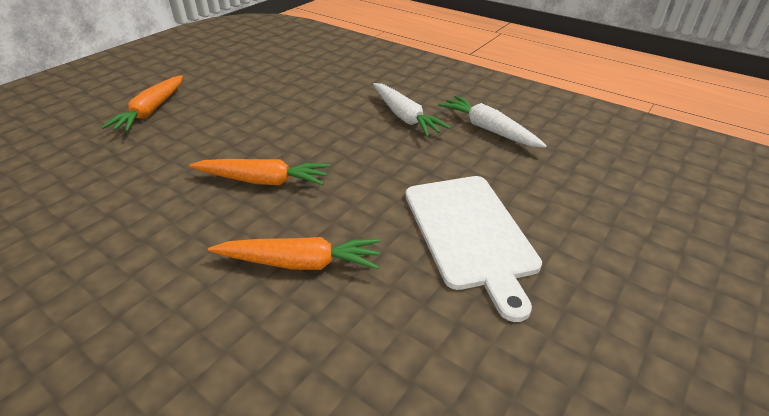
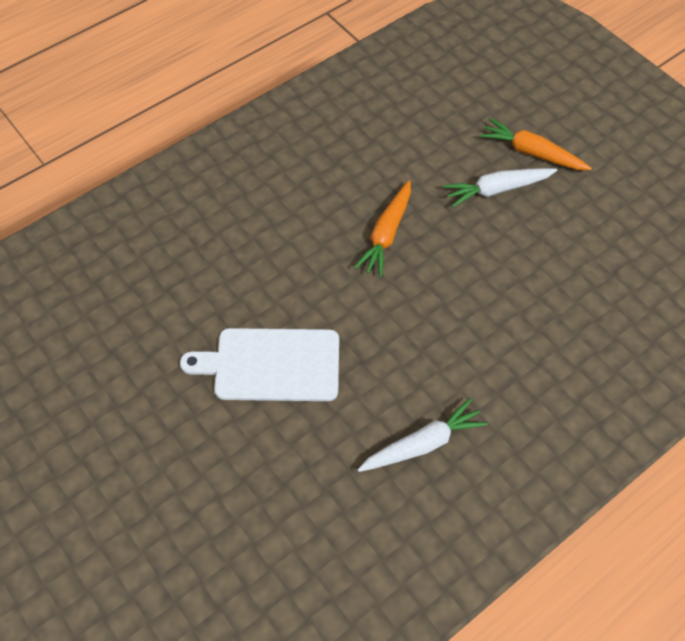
camera: 105 degrees right, 20 degrees up
(300, 263) = (280, 249): orange carrot -> none
(405, 117) = (469, 369): white carrot -> white carrot (497, 190)

